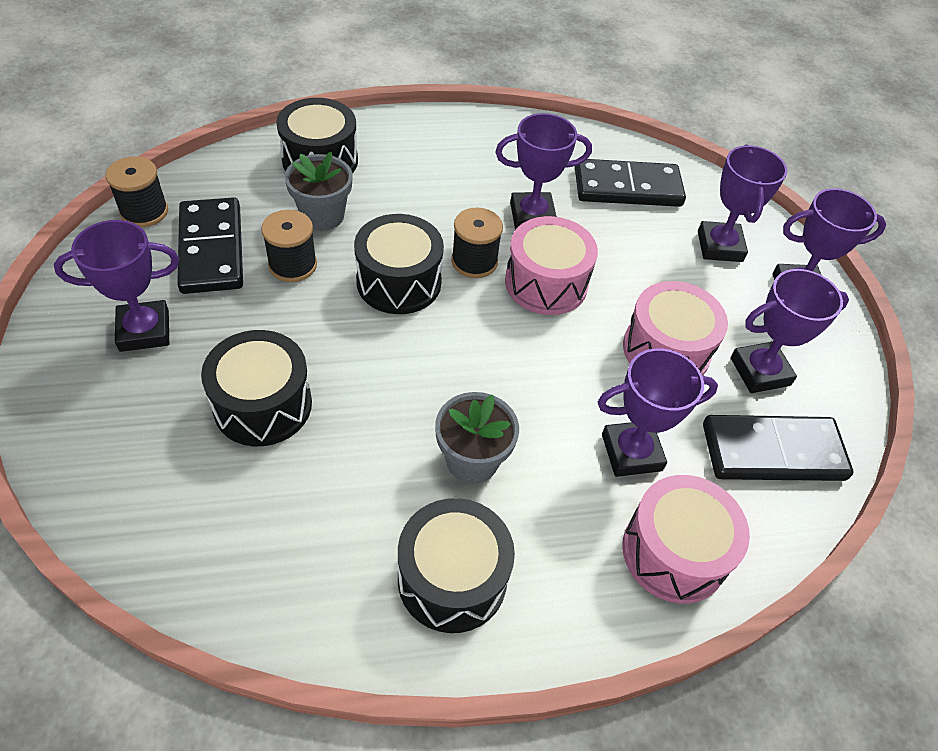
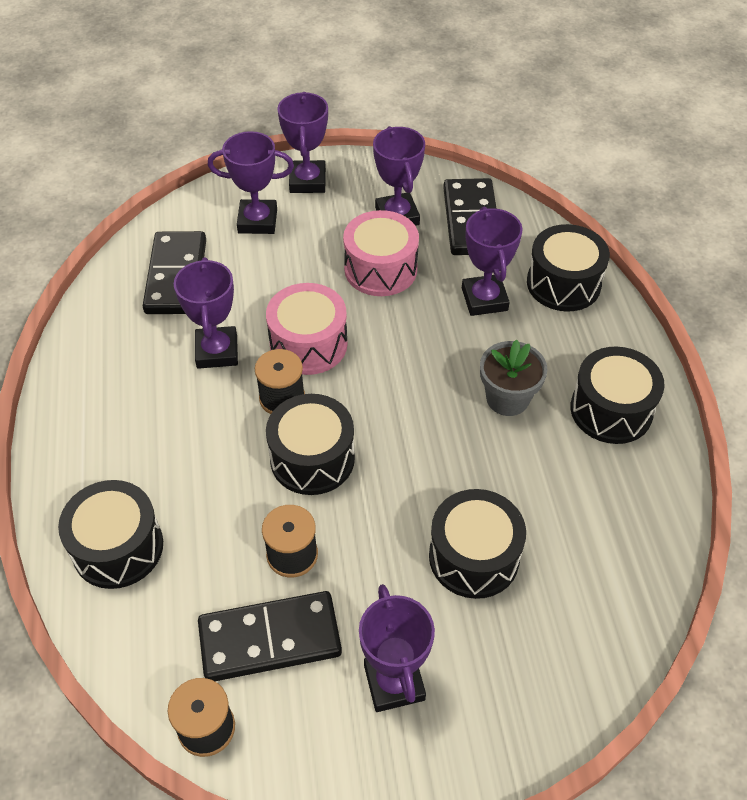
camera: 85 degrees left, 0 degrees up
(322, 215) = (215, 535): grey flower pot -> none
(674, 552) = (563, 283): pink drum -> black drum

